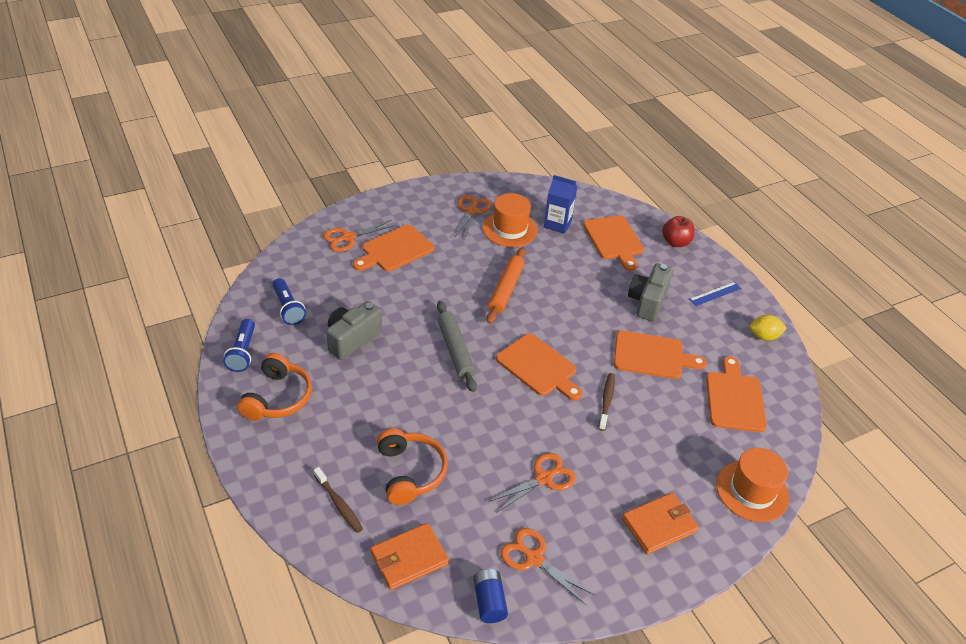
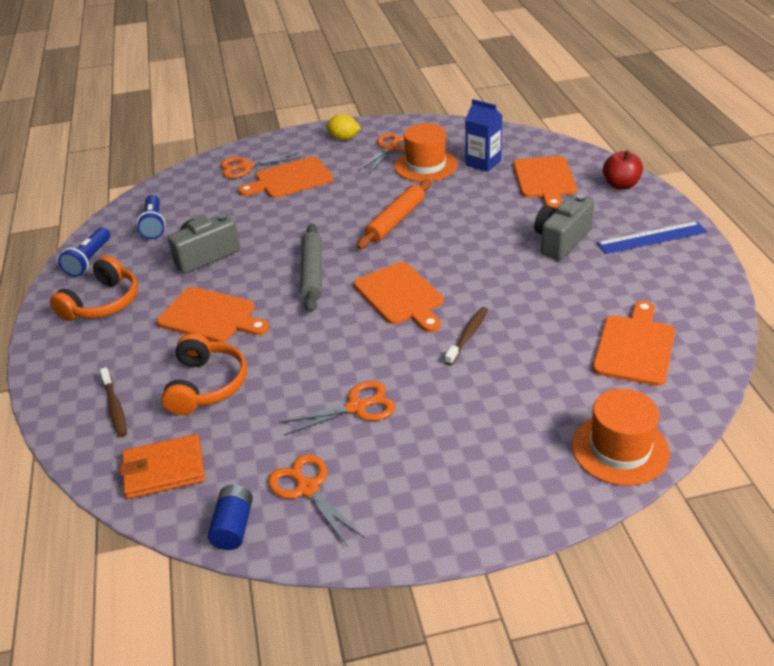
camera: 20 degrees right, 5 degrees down
(652, 356) = (544, 295): orange cutting board -> orange cutting board (210, 316)
(659, 525) = (480, 472): orange wallet -> none
(715, 294) = (651, 237): blue ruler -> blue ruler, size x1.51
(764, 336) = (700, 285): yellow lemon -> yellow lemon (343, 138)

